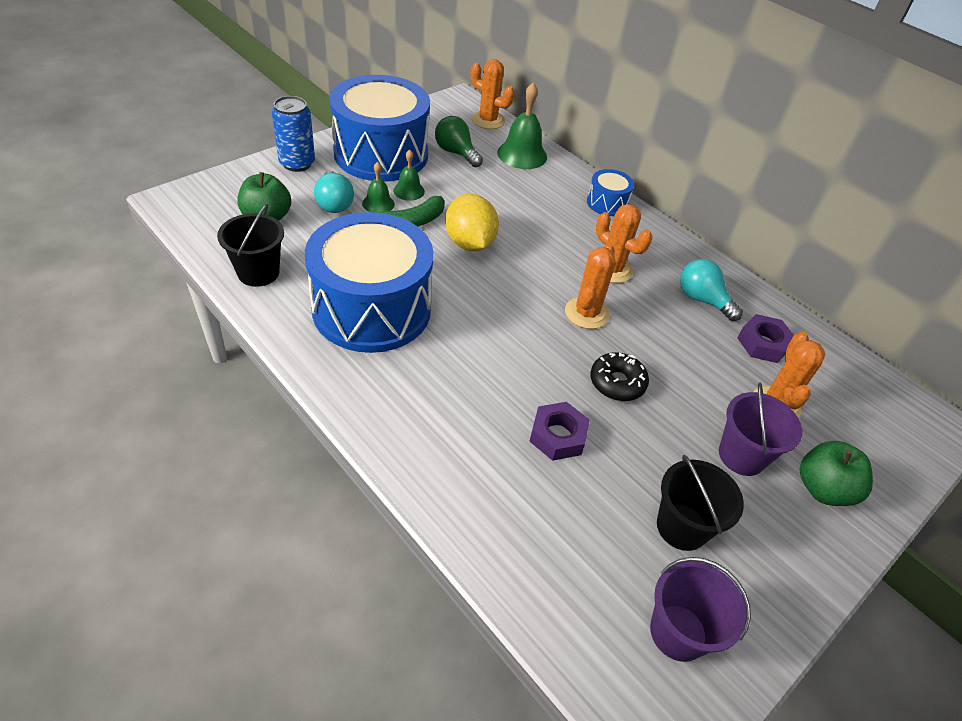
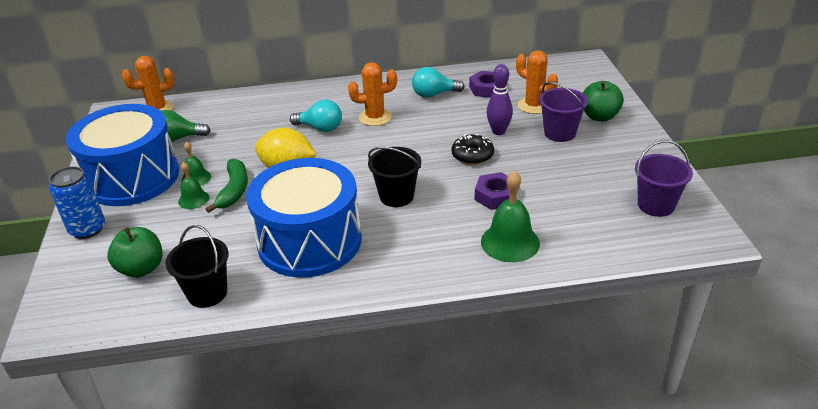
camera: 50 degrees left, 10 degrees down
(334, 203) = (166, 223): turquoise light bulb -> turquoise light bulb (320, 128)
(522, 154) = (217, 108): green bell -> green bell (510, 242)
(586, 313) = (404, 143): orange cactus -> none
(607, 203) = (311, 93): blue drum -> none
(682, 527) = (592, 175): black bucket -> black bucket (396, 196)
(686, 389) = (498, 131): none -> purple bowling pin

